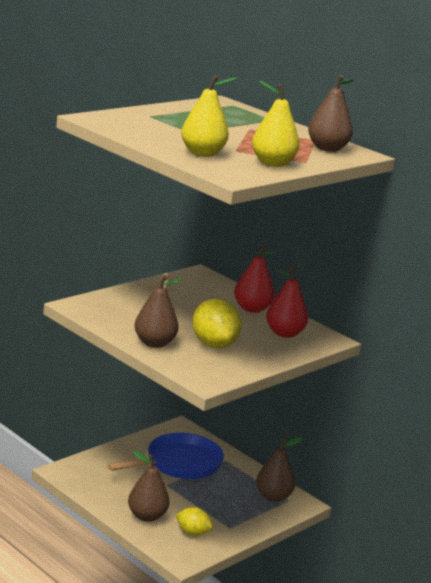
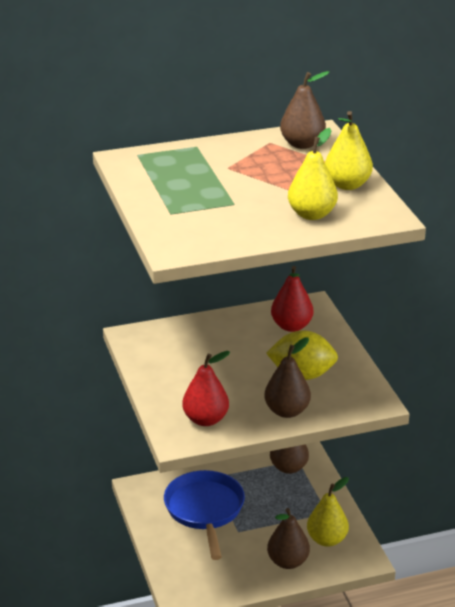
camera: 60 degrees left, 10 degrees up
(192, 533) = (327, 539): yellow lemon -> yellow pear
(252, 309) = (230, 328): red pear -> red pear (205, 419)

